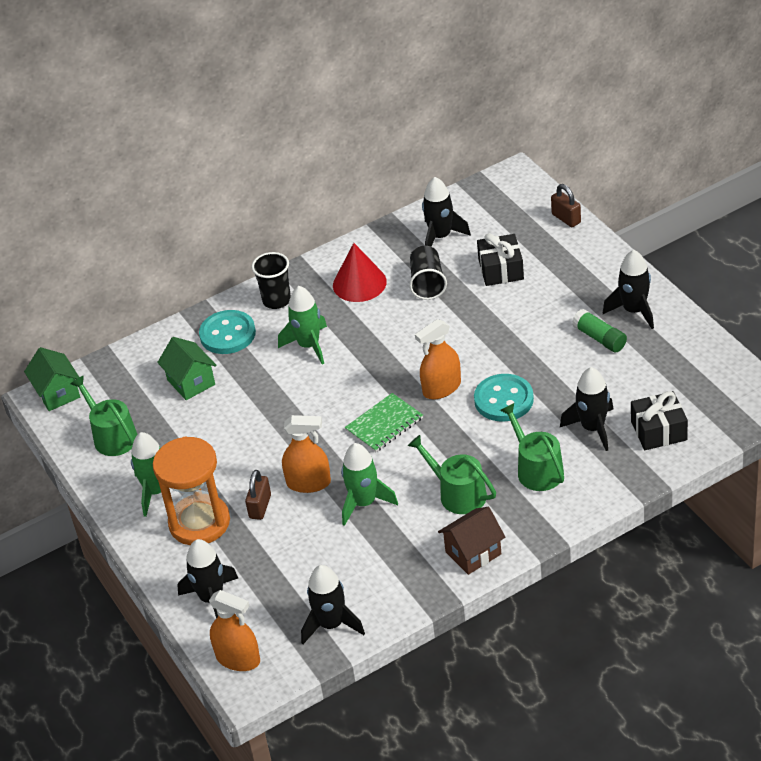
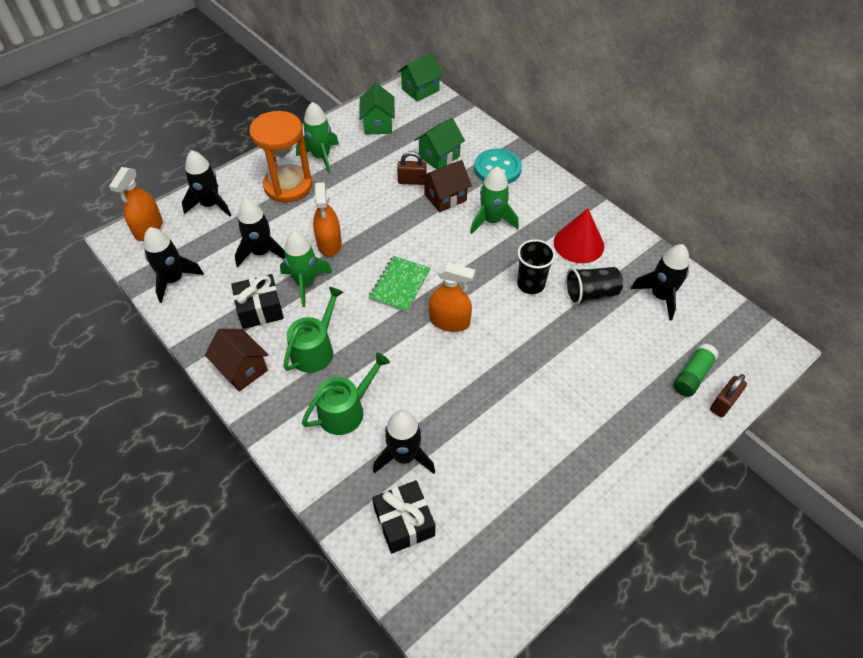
camera: 75 degrees right, 10 degrees up
(112, 436) = (378, 124): green watering can -> green house
(260, 506) = (303, 218): brown padlock -> brown padlock (412, 181)
(262, 381) = (445, 197): none -> brown house
(276, 300) = (544, 192): black cup -> black cup (530, 284)
(384, 424) = (400, 285): green notebook -> green notebook turned 75 degrees clockwise
(441, 388) = (449, 321): orange spray bottle -> orange spray bottle turned 150 degrees clockwise
(501, 269) = (625, 351): black gift -> black gift (260, 309)
(503, 400) = (438, 373): turquoise button -> none
(599, 338) = (539, 452): green glue stick -> green glue stick (692, 375)
(634, 311) = (589, 484): black rocket -> black rocket (261, 252)

